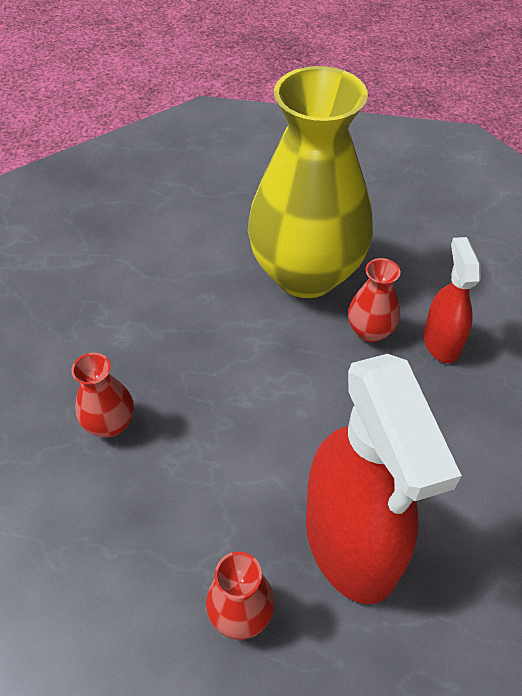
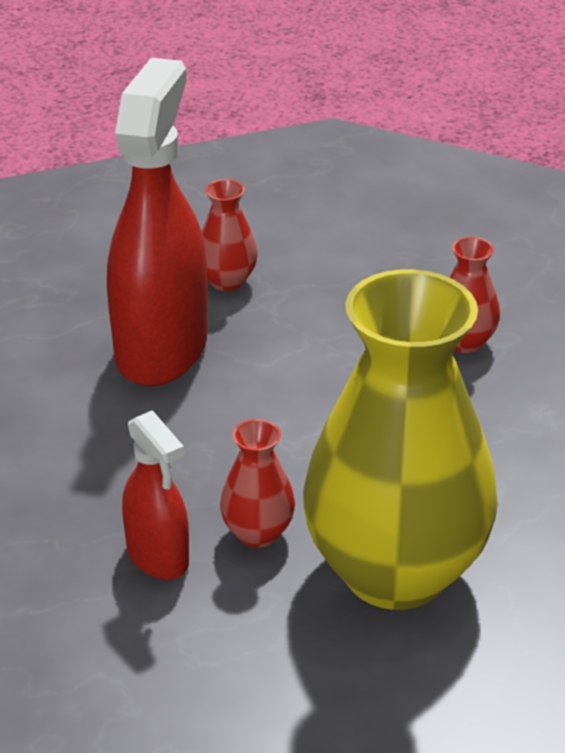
camera: 150 degrees right, 15 degrees down
(351, 542) = (161, 349): red spray bottle -> red spray bottle turned 60 degrees clockwise

